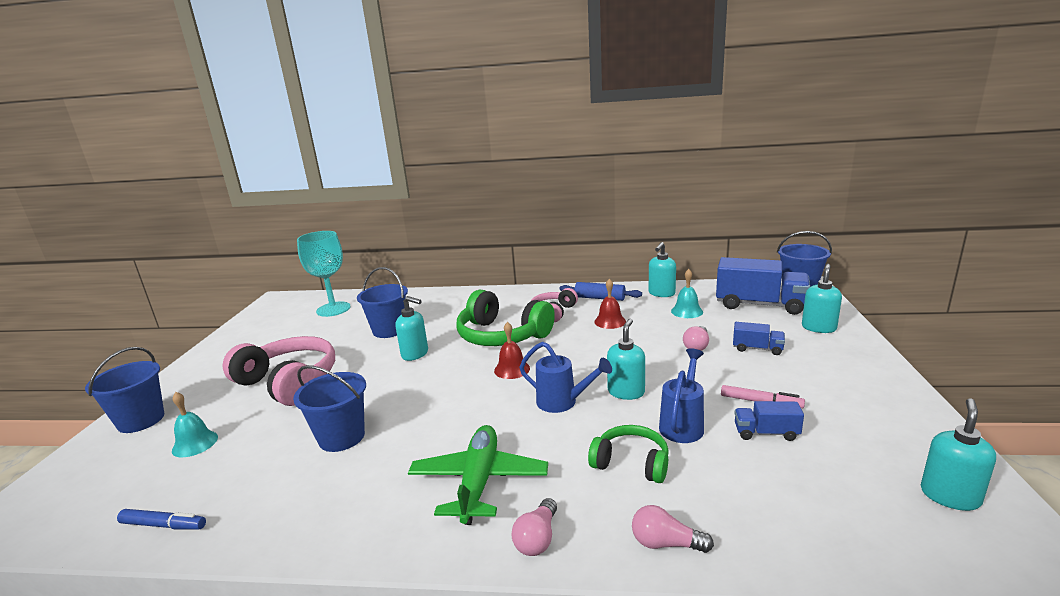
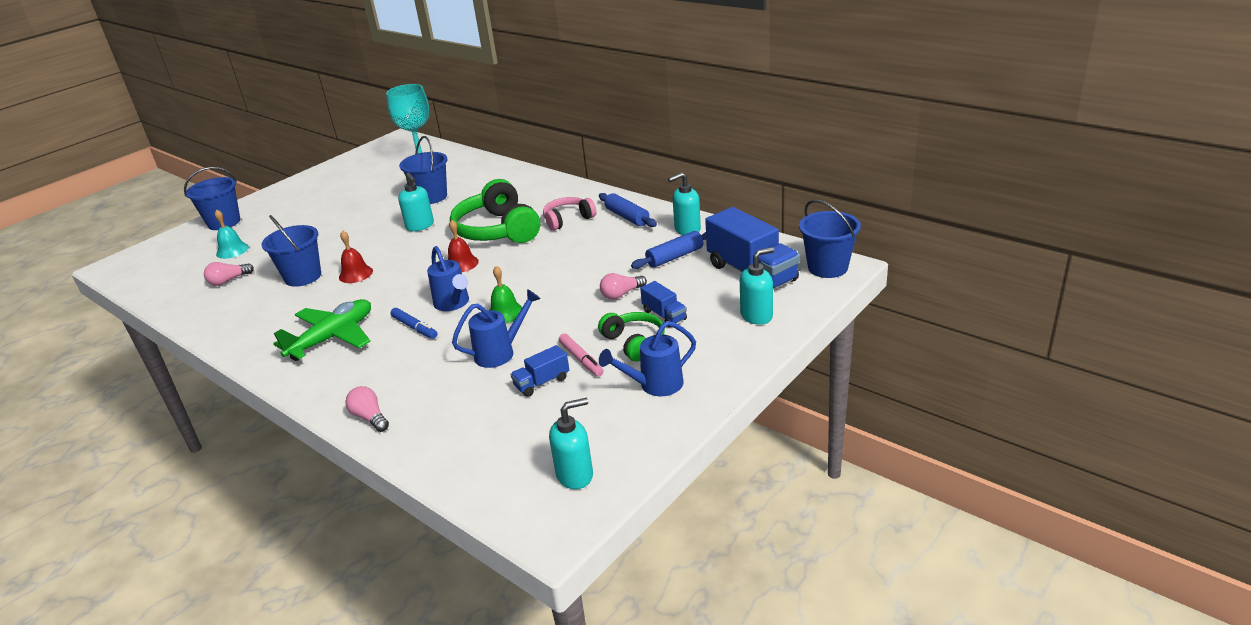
camera: 35 degrees right, 10 degrees up
(163, 525) = (173, 297): blue marker -> blue marker (414, 328)
(289, 382) = (322, 222): pink headphones -> none
(537, 539) = (315, 384): pink light bulb -> pink light bulb (228, 281)
(610, 321) = (595, 245): red bell -> red bell (355, 274)
(626, 392) = (505, 313): turquoise soap dispenser -> green bell
(631, 463) = (427, 364): green headphones -> green headphones (634, 342)
(687, 311) = (675, 257): turquoise bell -> blue rolling pin
(766, 433) = (542, 382): blue truck -> blue truck turned 75 degrees counterclockwise
(853, 397) = (655, 385): none -> blue watering can

